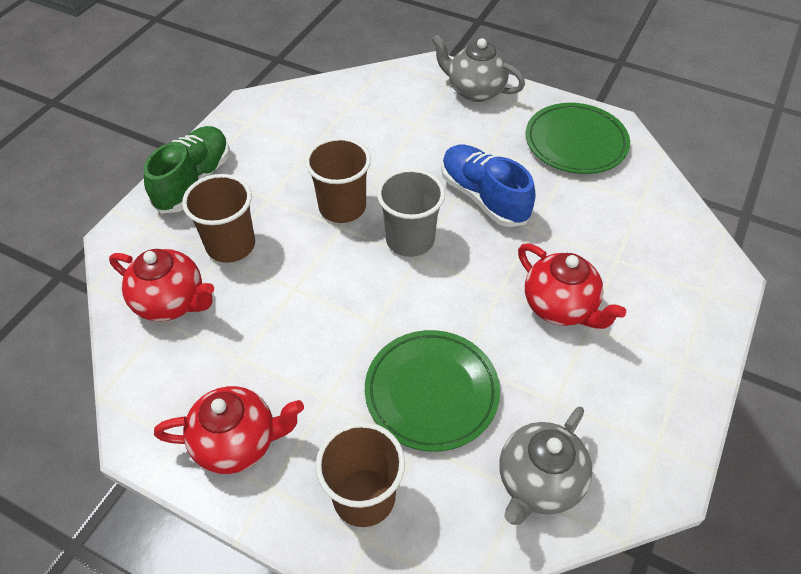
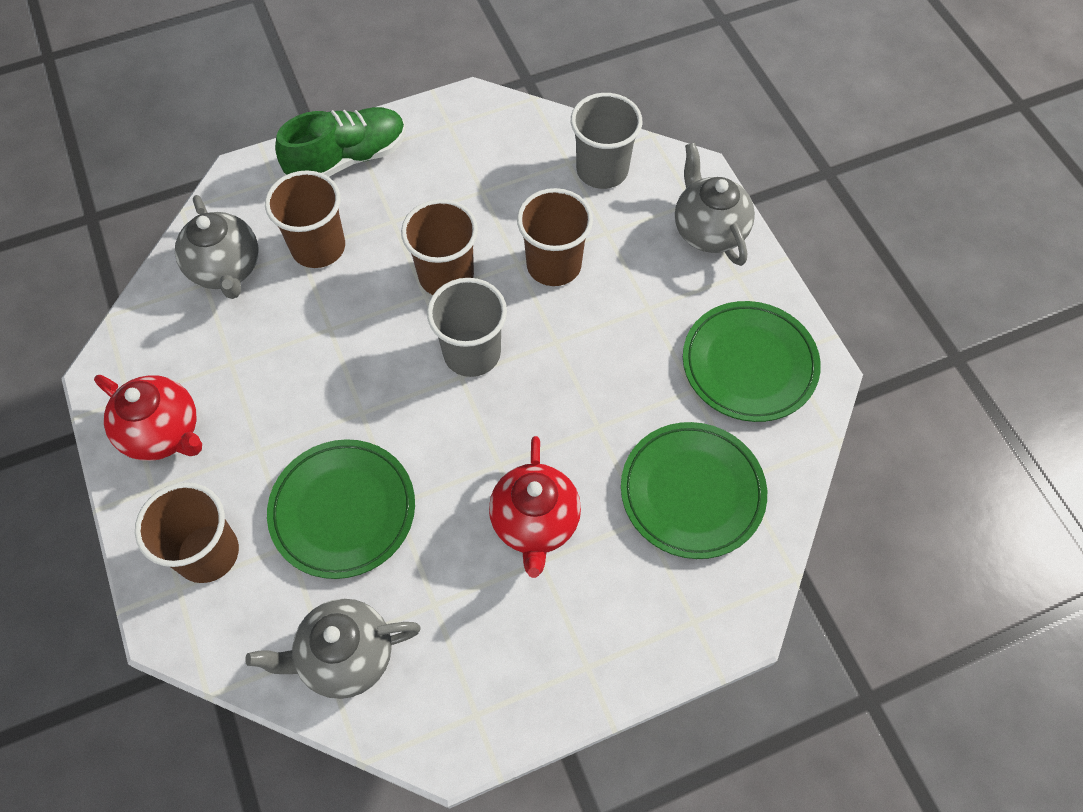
camera: 40 degrees right, 10 degrees up
(171, 302) = (226, 269): red teapot -> grey teapot
(376, 95) = (602, 170): none -> grey cup
(405, 160) = (554, 265): none -> brown cup
(483, 197) = (586, 358): blue shoe -> none
(624, 226) = (692, 492): none -> green plate

